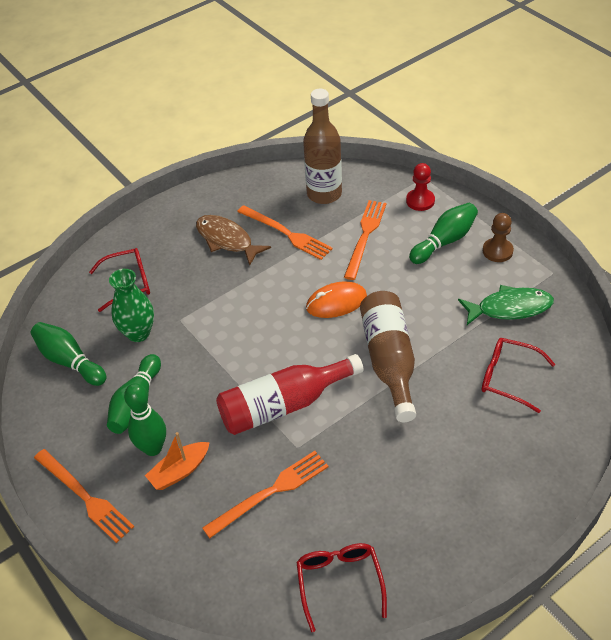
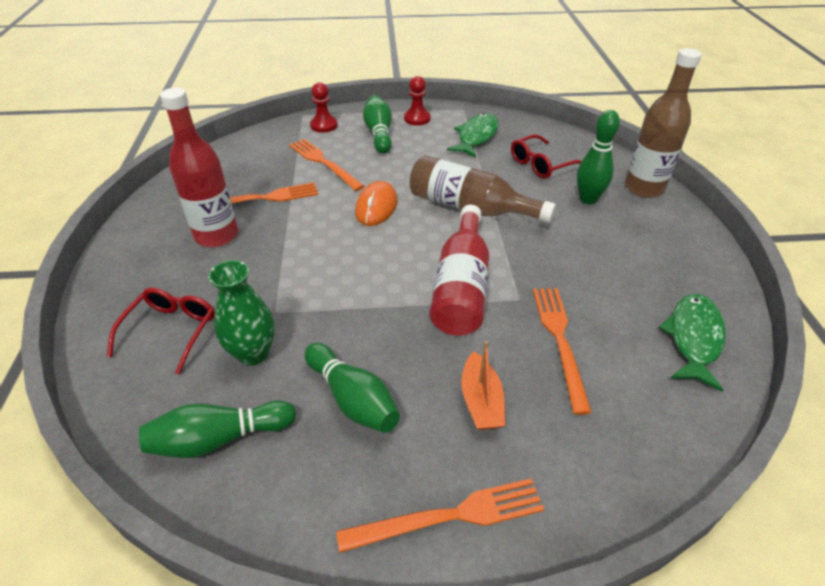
camera: 60 degrees left, 5 degrees down
(153, 448) = (430, 411): green bowling pin -> green bowling pin (588, 199)
(227, 240) = (216, 235): brown fish -> red bottle
(324, 194) = (247, 161): brown bottle -> brown bottle (644, 188)
(339, 582) = (693, 338): red glasses -> green fish
(497, 251) = (417, 119): brown pawn -> red pawn

